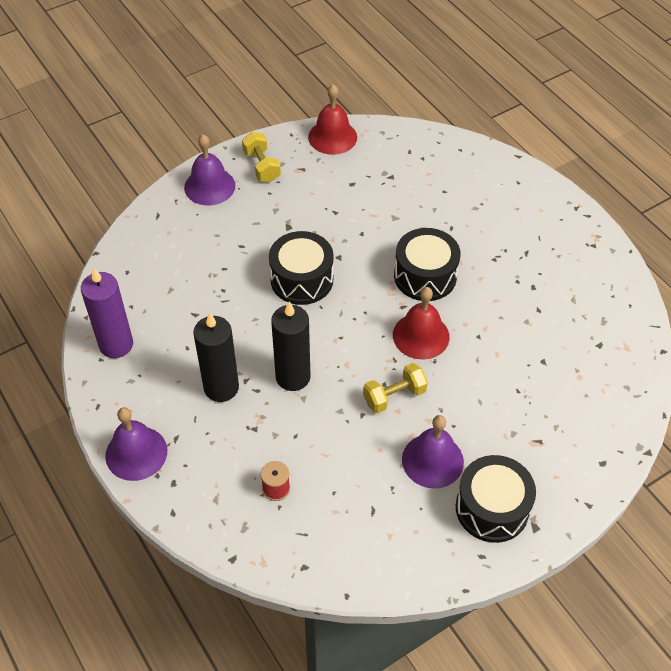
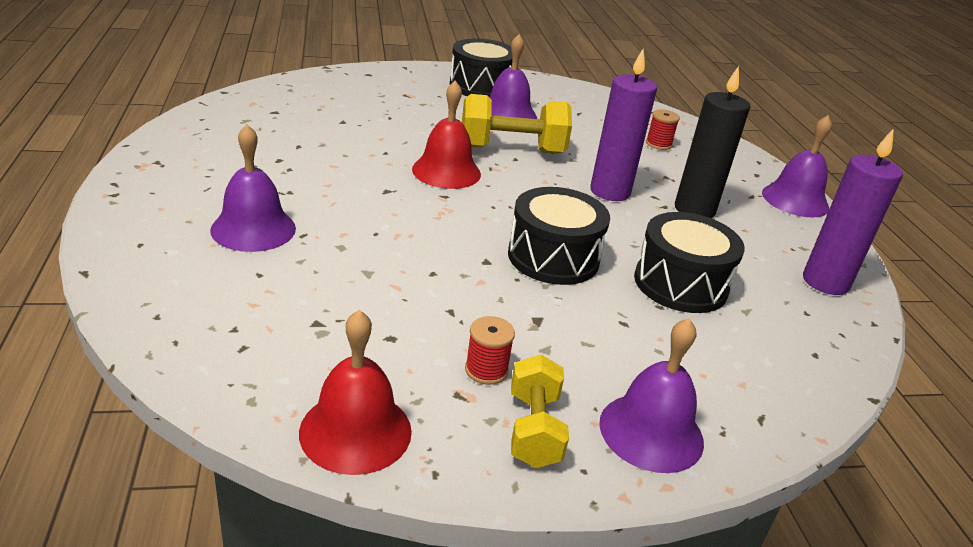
camera: 160 degrees left, 20 degrees down
(293, 377) = (610, 191): black candle -> purple candle
(297, 186) = (486, 370): none -> red spool
(394, 396) = (511, 150): yellow dumbbell -> yellow dumbbell, size x1.59
(425, 276) = (391, 207): black drum -> black drum (680, 284)
(479, 218) = (253, 229): none -> purple bell

